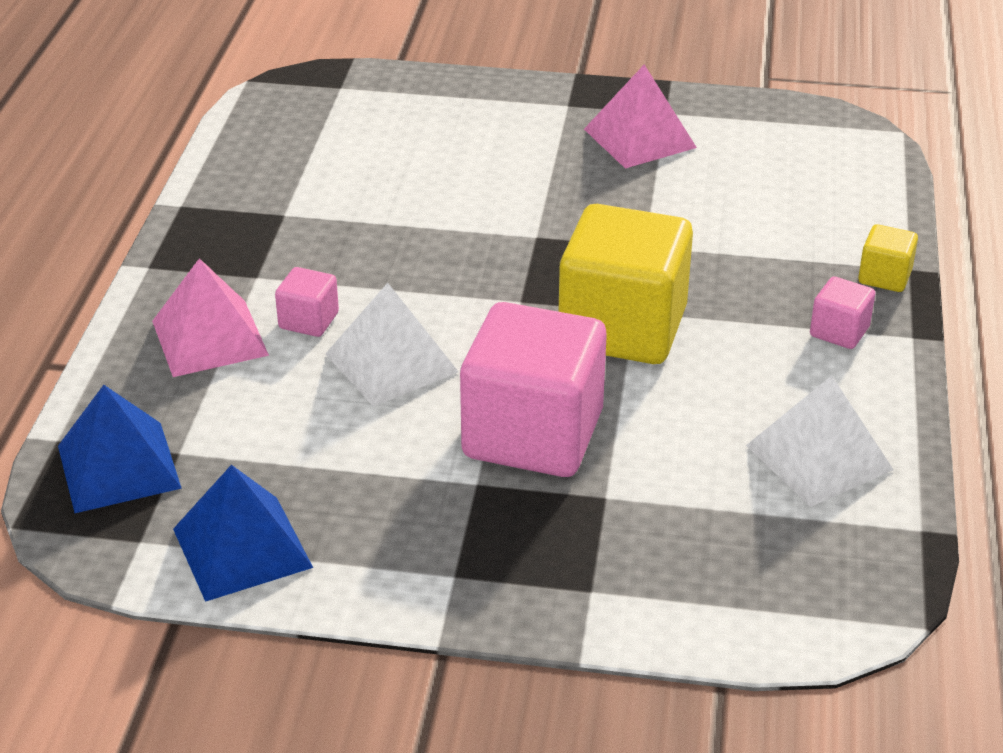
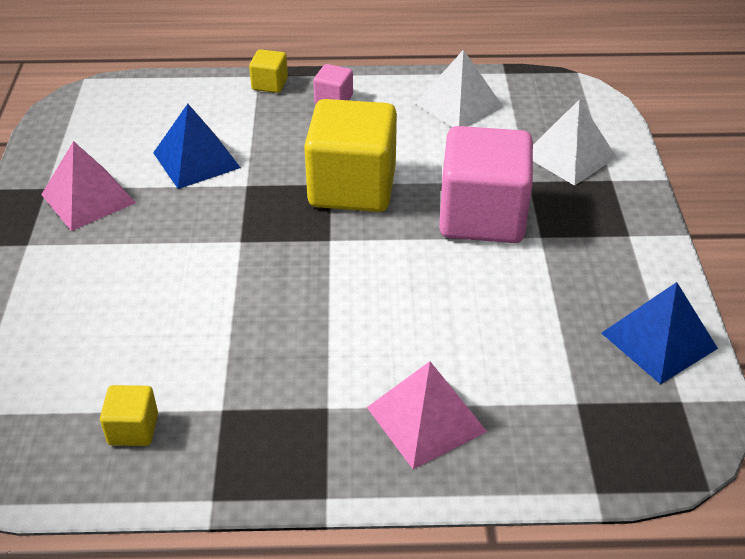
camera: 100 degrees left, 5 degrees up
(119, 466) = (610, 437): blue pyramid -> blue pyramid (196, 160)
(282, 166) = (133, 429): none -> yellow cube
(308, 321) = (385, 357): pink cube -> none
(392, 362) = (426, 297): white pyramid -> white pyramid (569, 156)

